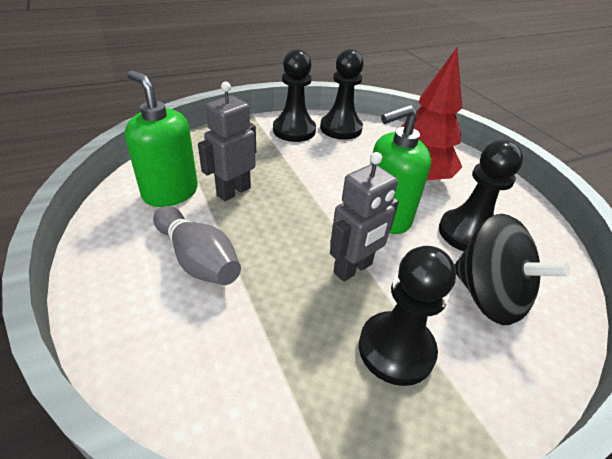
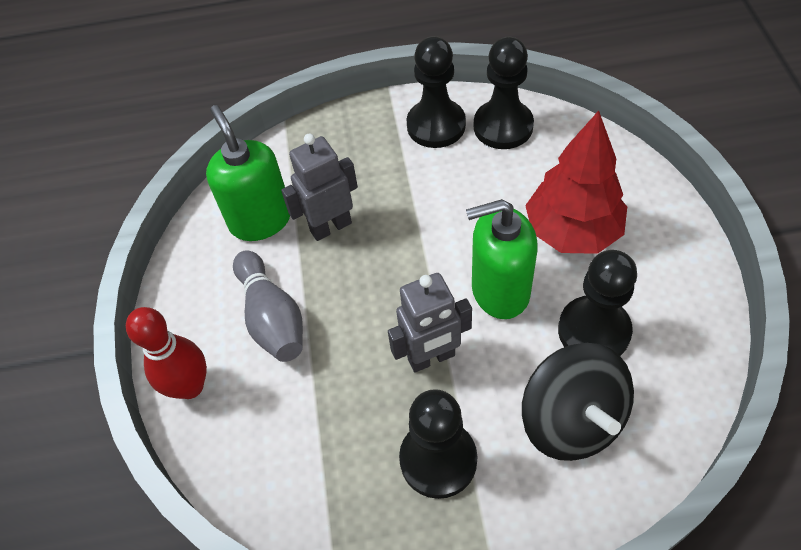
camera: 25 degrees right, 15 degrees up
(121, 330) = (190, 386): none -> red bowling pin

